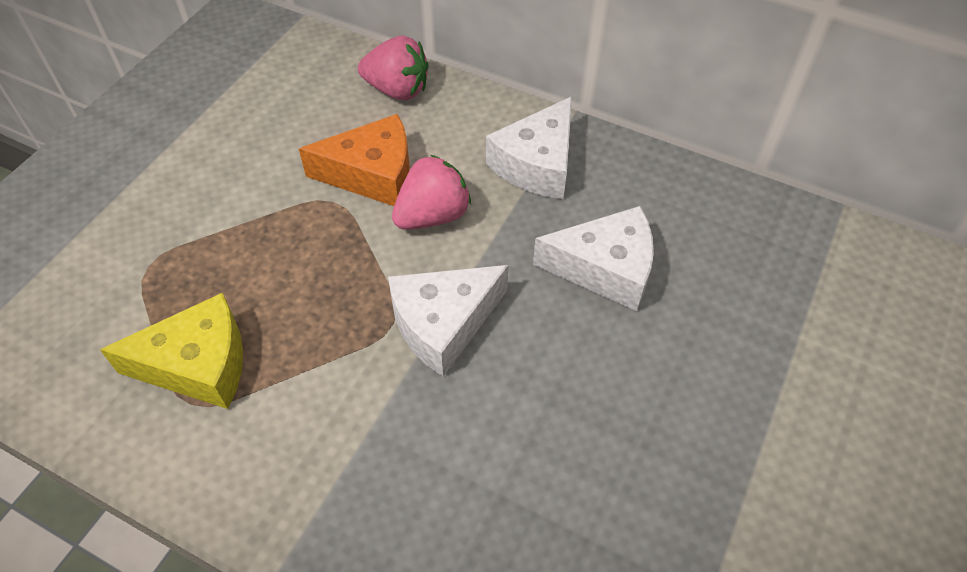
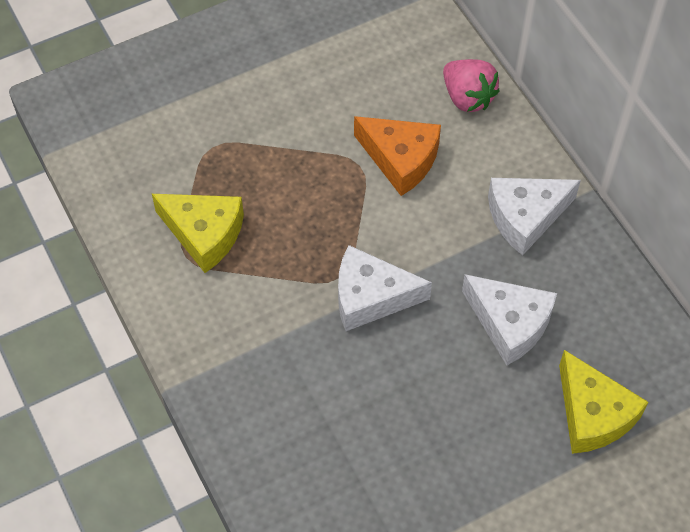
camera: 35 degrees right, 5 degrees up
(432, 216) = (419, 215): pink strawberry -> none
(756, 308) = (592, 414): none -> yellow cheese

